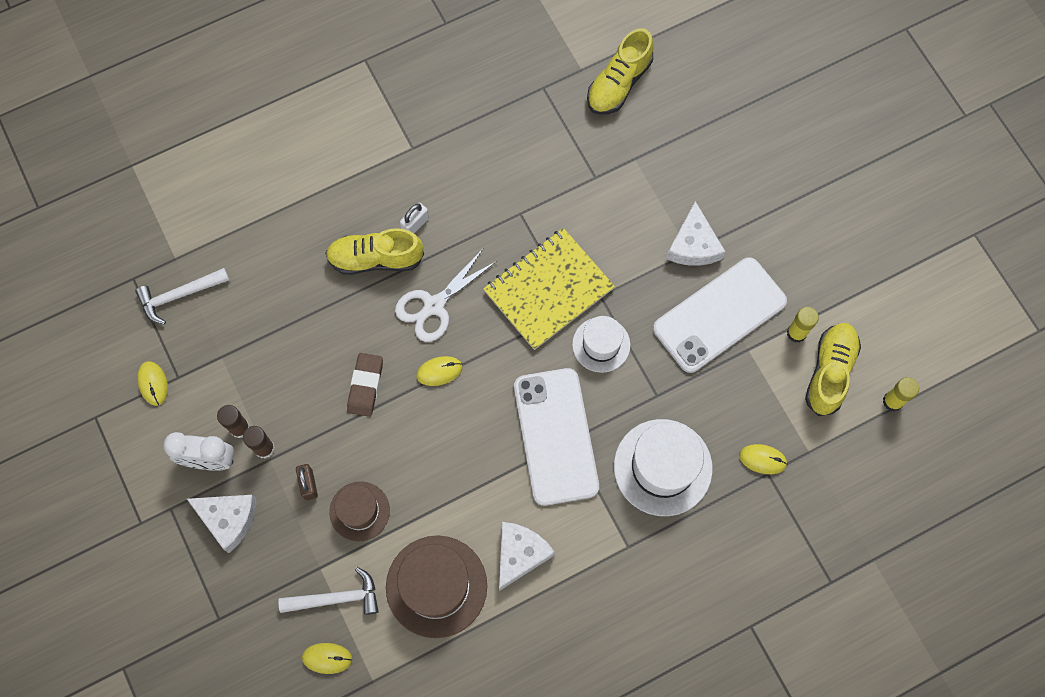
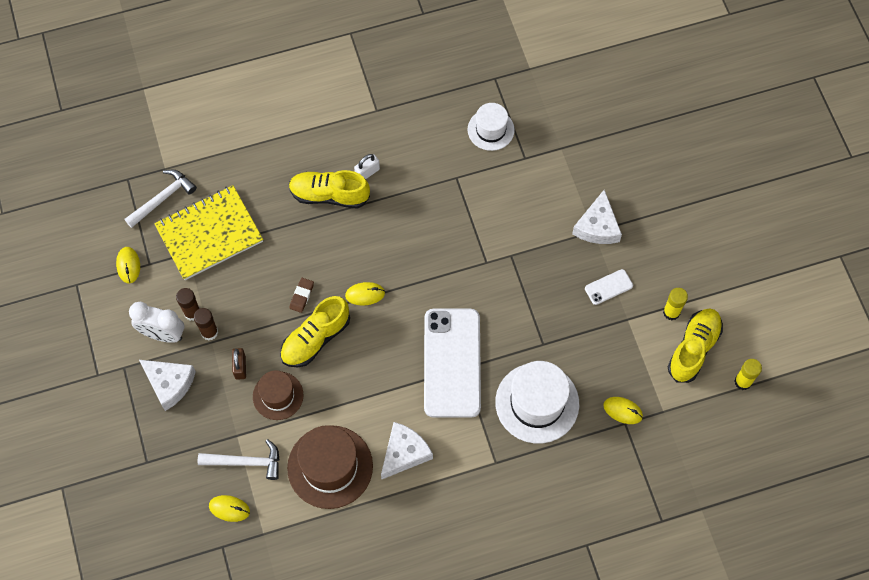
camera: 10 degrees right, 5 degrees down
(179, 295) = (163, 198): white hammer -> white hammer turned 150 degrees clockwise
(365, 386) = (302, 296): brown eraser -> brown eraser, size x0.66
(434, 305) = (370, 240): white scissors -> none
(548, 290) = (468, 243): yellow notebook -> yellow notebook (209, 234)
(601, 344) = (504, 295): white hat -> white hat (491, 130)
(618, 83) = (559, 85): yellow shoe -> yellow shoe (315, 339)
(719, 315) = (608, 287): white phone -> white phone, size x0.41

